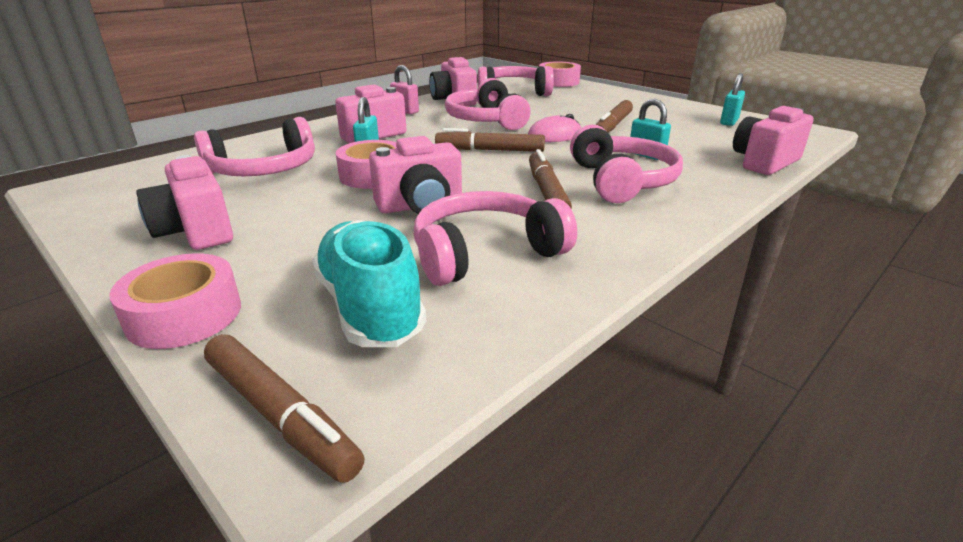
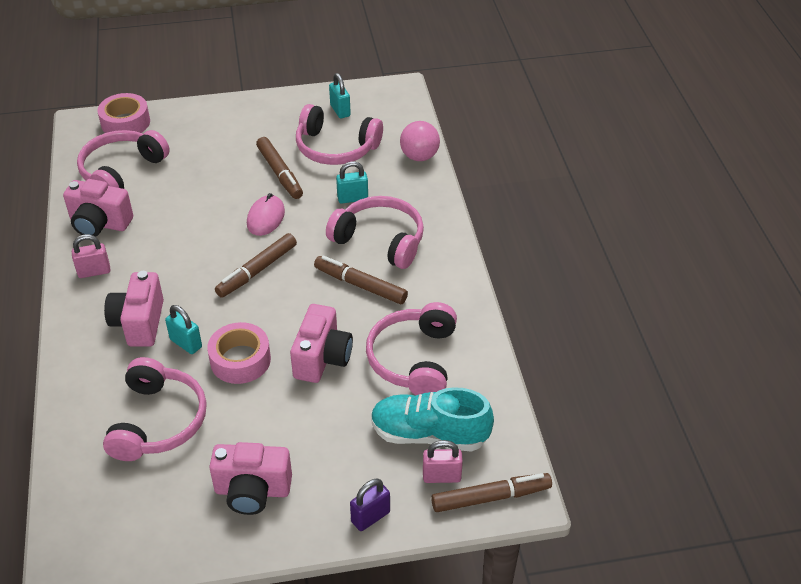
camera: 55 degrees left, 15 degrees up
(184, 315) = (370, 517): pink tape -> purple padlock
(296, 346) = (441, 476): none -> pink padlock
(486, 120) = (183, 234): pink headphones -> pink headphones (336, 148)
(764, 162) = (419, 156): pink camera -> pink ball

